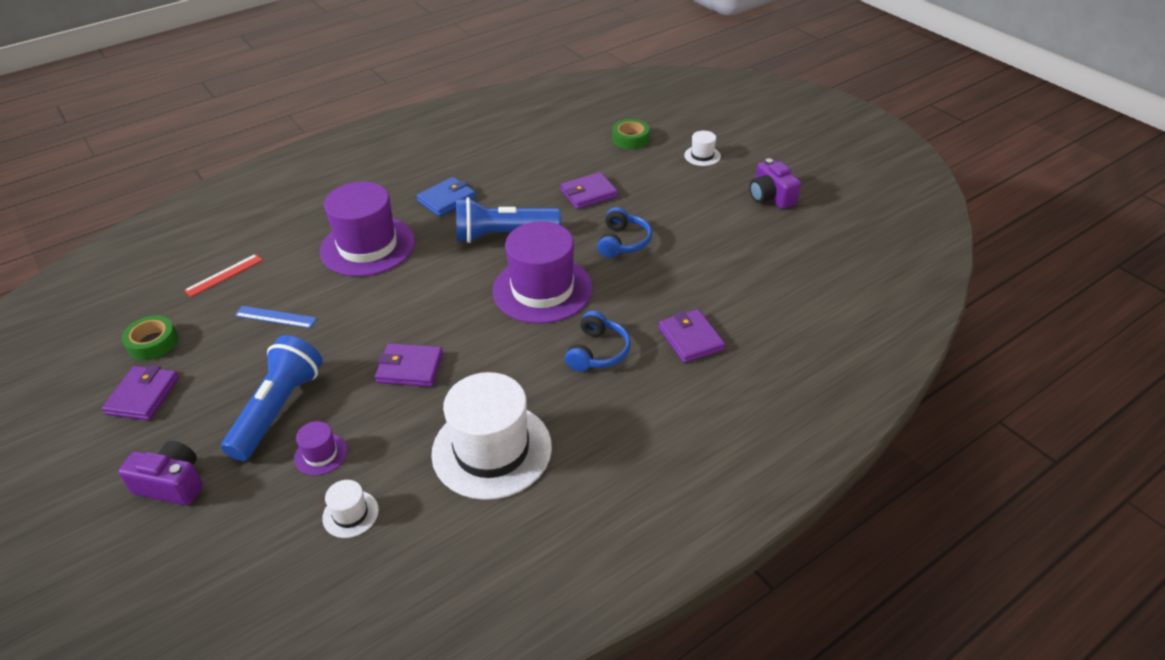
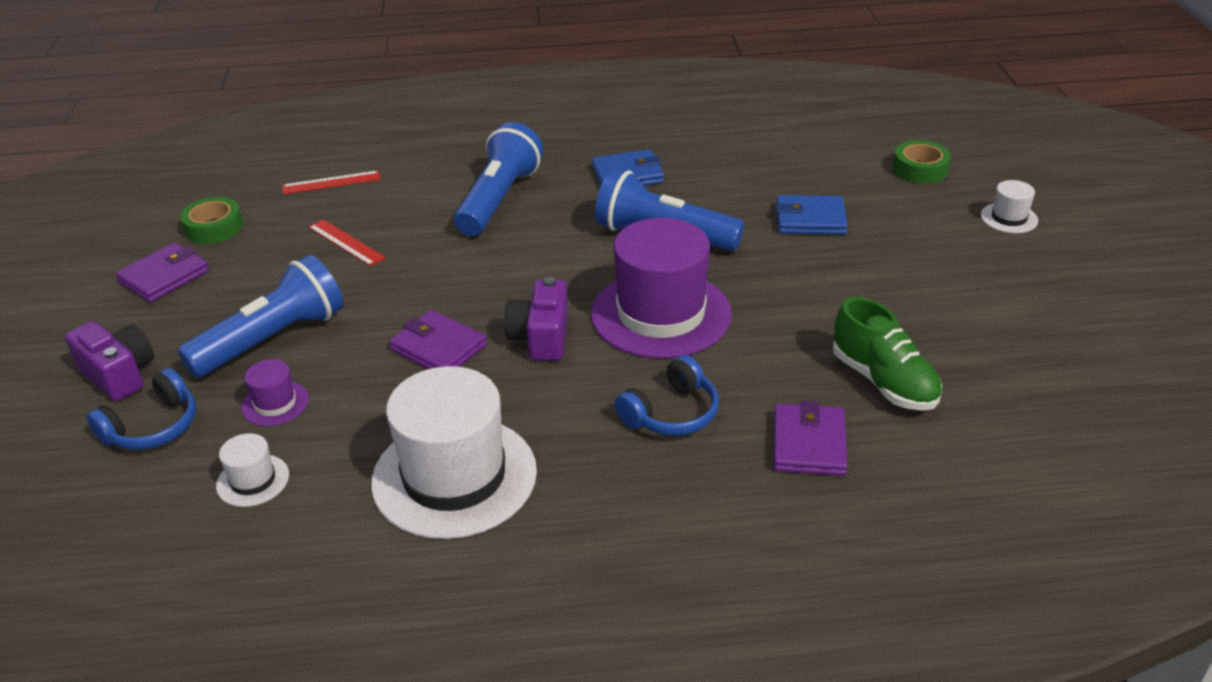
camera: 30 degrees right, 5 degrees down
(275, 317) = (346, 242): blue ruler -> red ruler
(368, 246) = (499, 199): purple hat -> blue flashlight
(588, 193) = (810, 219): purple wallet -> blue wallet
(623, 242) = (810, 292): blue headphones -> blue headphones (153, 427)
(704, 284) = (883, 381): none -> green shoe
(771, 197) = (1074, 301): purple camera -> purple camera (541, 337)

